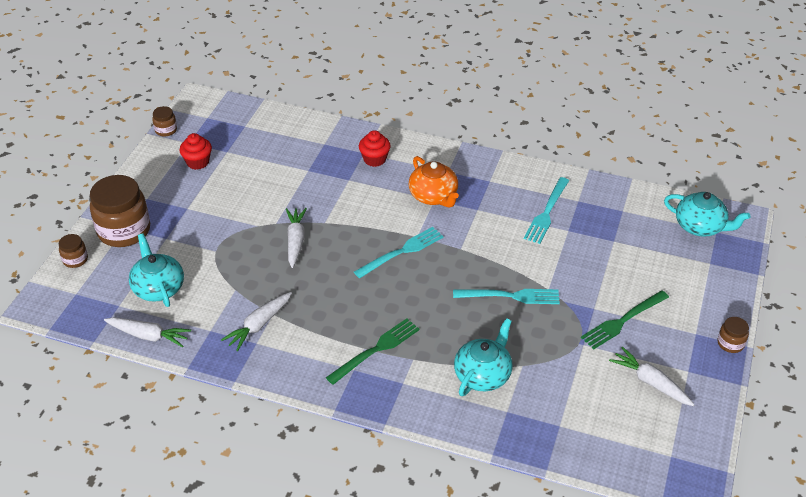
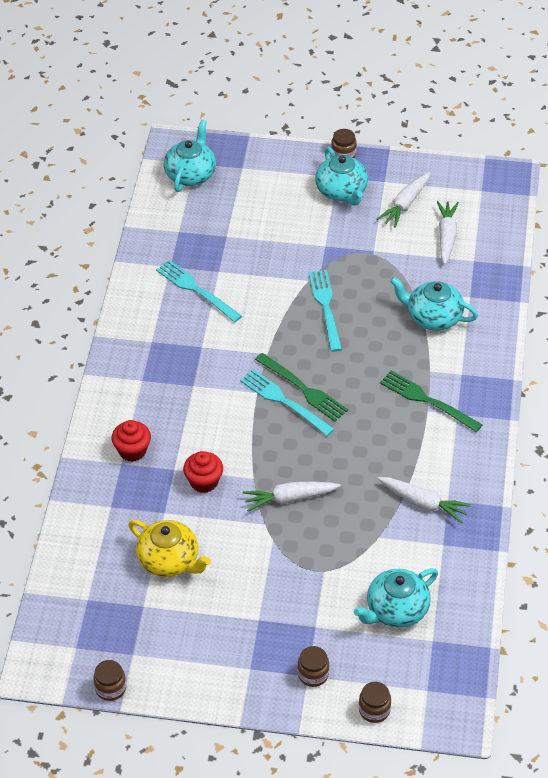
camera: 100 degrees left, 5 degrees up
(124, 231) = (313, 674): brown jar -> brown jar, size x0.46
(148, 336) = (467, 598): white carrot -> white carrot (446, 236)
(198, 162) = (170, 632): red cupcake -> red cupcake (204, 482)
(261, 168) = (169, 560): none -> yellow teapot
(434, 196) = (188, 386): orange teapot -> none
(546, 213) = (195, 289): turquoise fork -> turquoise fork turned 150 degrees counterclockwise
(622, 321) = (336, 225): green fork -> green fork (304, 389)
(672, 333) = (342, 191): none -> turquoise teapot

